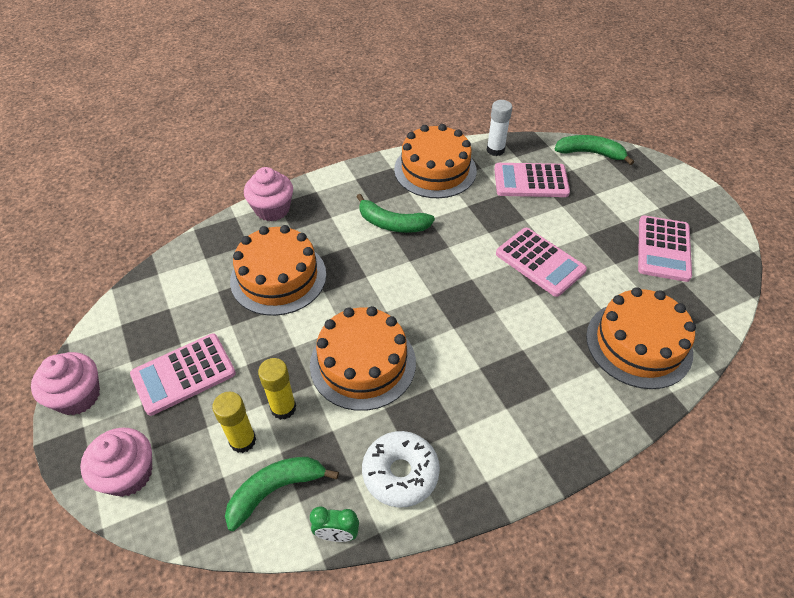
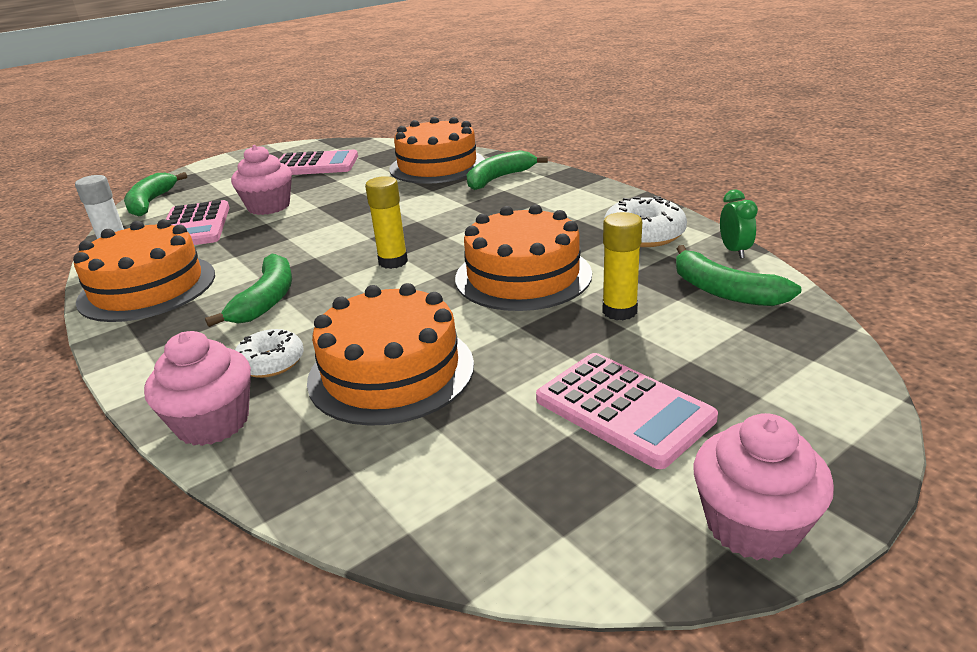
camera: 100 degrees left, 20 degrees down
(128, 474) = (816, 404): pink cupcake -> pink cupcake (269, 206)
(243, 440) = (686, 327): yellow glue stick -> yellow glue stick (393, 262)
(316, 228) = (271, 362): none -> white donut
(540, 262) = (338, 209): pink calculator -> none
(584, 390) = (499, 178): none -> green banana

